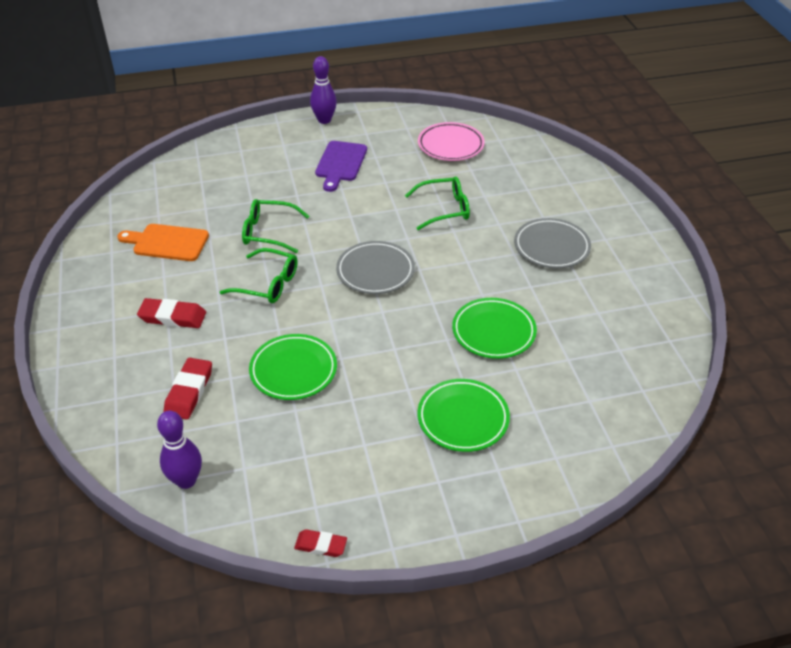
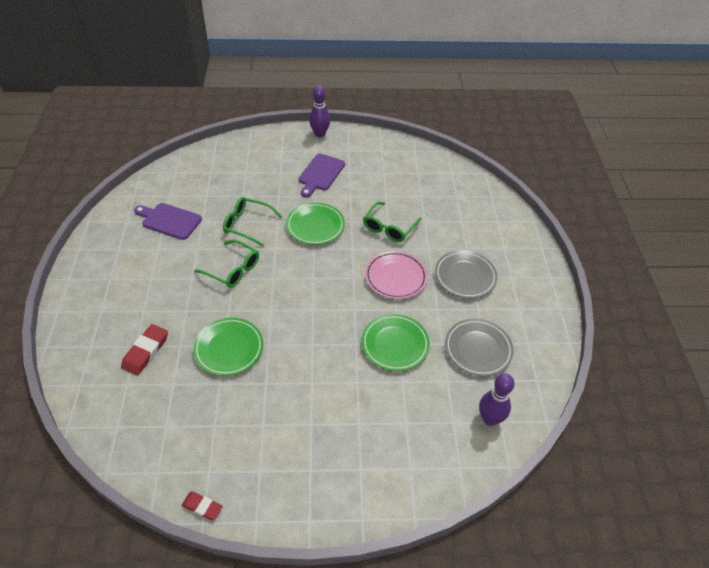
camera: 10 degrees right, 5 degrees up
(167, 242) = (169, 220): orange cutting board -> purple cutting board
(172, 317) = (153, 285): red eraser -> none
(186, 480) = (120, 428): purple bowling pin -> purple bowling pin (489, 419)
(375, 271) = (318, 273): grey plate -> grey plate (478, 349)
(444, 209) = (389, 228): green glasses -> green glasses turned 120 degrees clockwise
(450, 145) = (411, 172): pink plate -> pink plate (395, 277)
(463, 418) = (346, 417): green plate -> green plate (315, 226)

